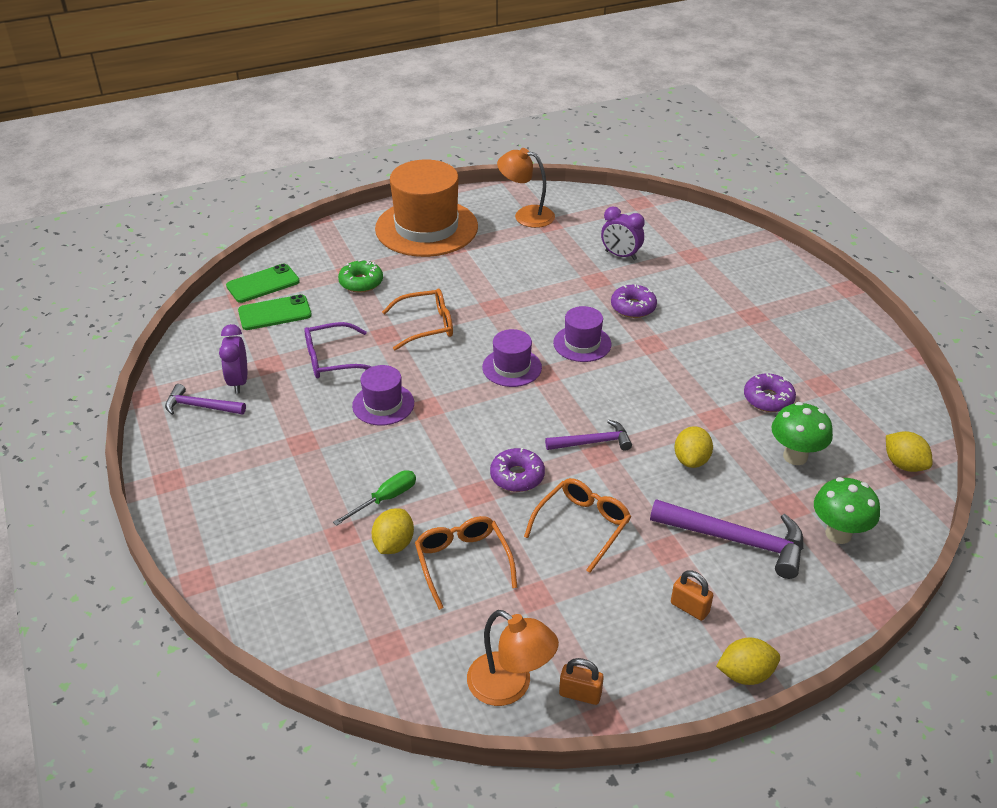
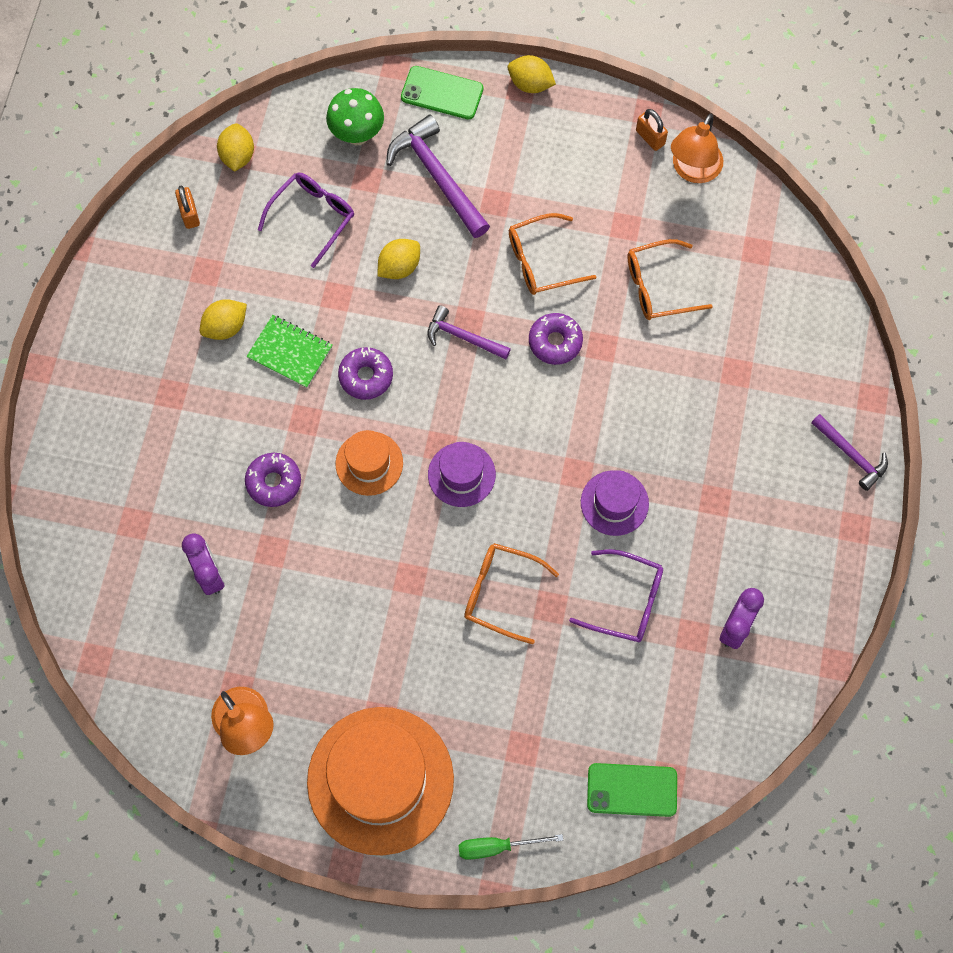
camera: 145 degrees left, 30 degrees up
(201, 406) = (787, 612): purple hammer -> purple hammer (851, 454)
(275, 313) = (645, 722): green phone -> green phone (442, 93)
(361, 282) = (522, 717): green donut -> none
(385, 499) = (680, 387): green screwdriver -> green screwdriver (497, 846)
(394, 544) = (700, 336): yellow lemon -> yellow lemon (226, 327)
(462, 562) = (658, 287): orange glasses -> orange glasses turned 60 degrees clockwise
(510, 686) = (692, 170): orange lamp -> orange lamp turned 135 degrees counterclockwise
(582, 343) = (369, 463): purple hat -> orange hat
(689, 608) = (523, 149): orange padlock -> orange padlock (190, 214)
(706, 371) = (290, 352): none -> green notebook
(768, 399) = (270, 286): purple donut -> purple donut (366, 376)
(795, 456) = (313, 217): green mushroom -> purple glasses

